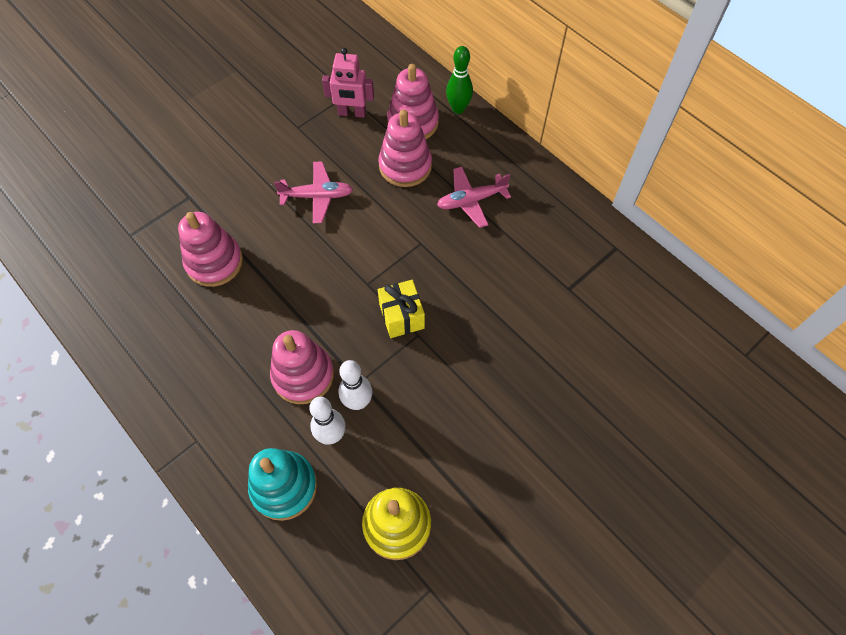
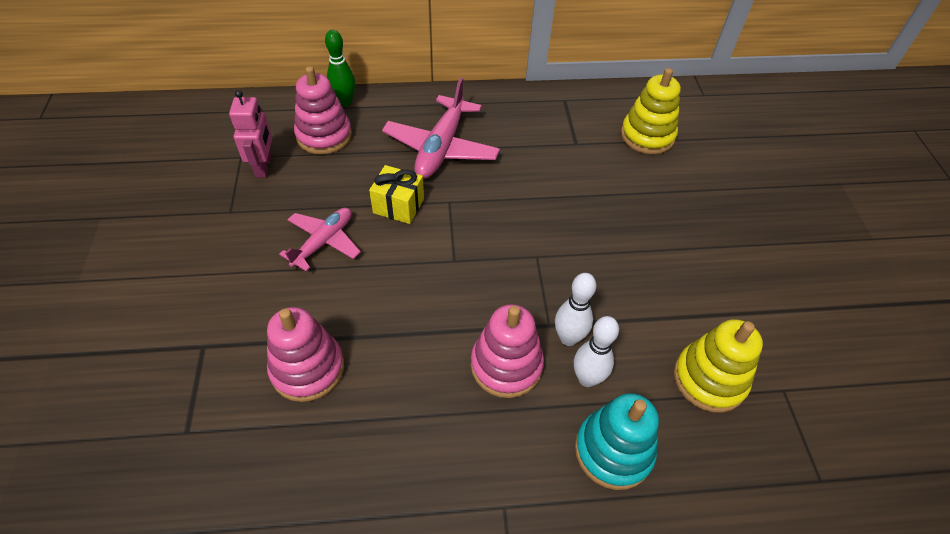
camera: 55 degrees left, 10 degrees down
(352, 113) = (264, 166): pink robot -> pink robot turned 45 degrees counterclockwise
(401, 316) = (509, 256): yellow gift -> yellow gift (398, 206)
(405, 166) = (362, 166): pink stacking toy -> none
(471, 200) = (441, 148): pink plane -> pink plane, size x1.55
(635, 337) = (647, 136): none -> yellow stacking toy

